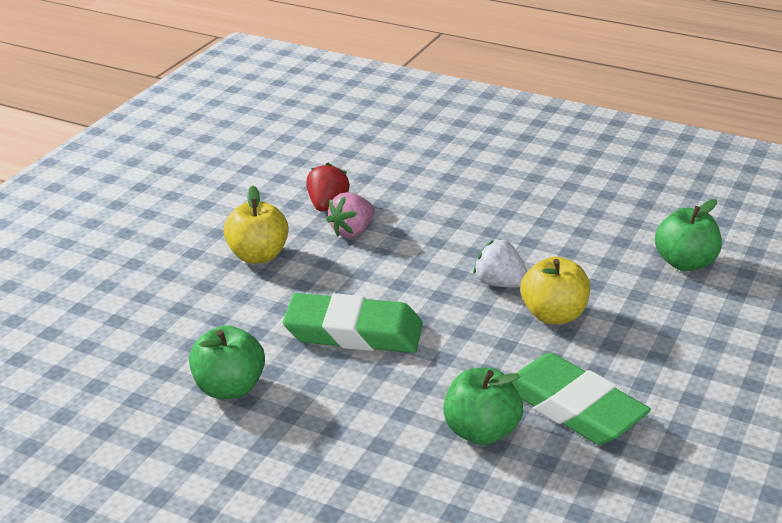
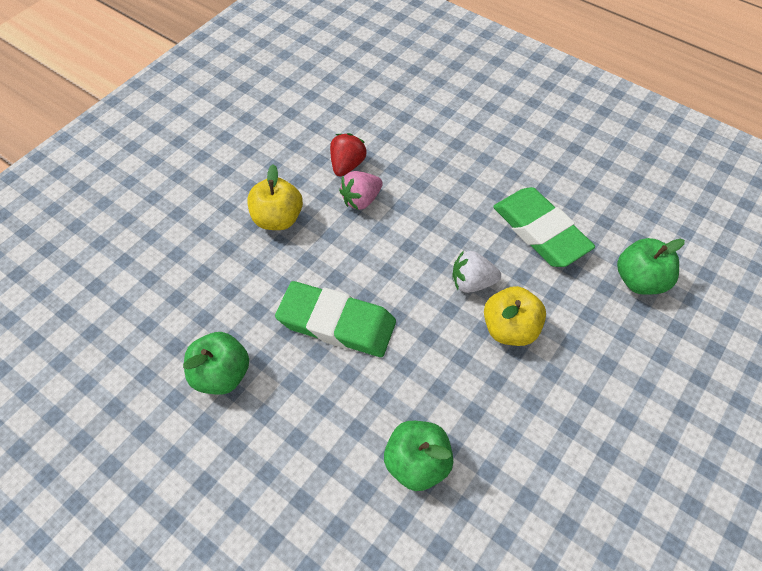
camera: 10 degrees right, 25 degrees up
(500, 283) = (472, 282): white strawberry -> white strawberry turned 45 degrees counterclockwise
(573, 407) = (502, 446): green eraser -> green eraser (540, 231)

